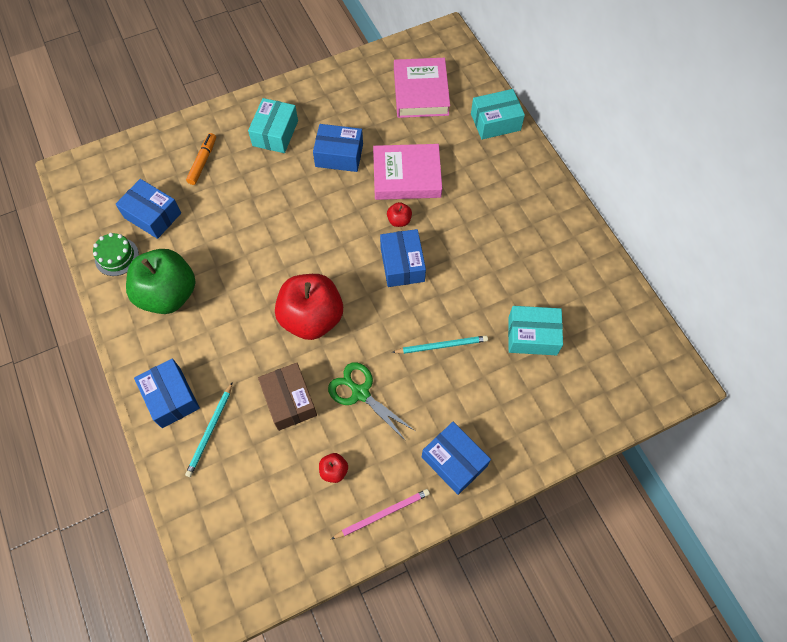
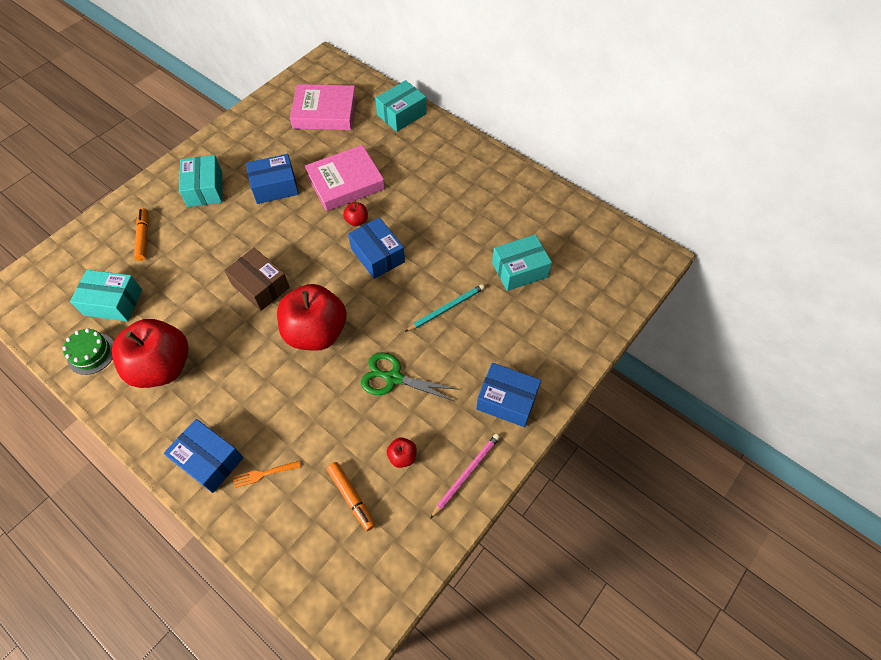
camera: 25 degrees left, 5 degrees down
(152, 215) = (113, 302): blue box -> turquoise box
(168, 294) = (162, 367): green apple -> red apple
(210, 431) = (264, 474): turquoise pencil -> orange fork
(273, 487) = (351, 497): none -> orange marker
(289, 401) = (330, 413): brown box -> brown box (260, 286)
(421, 92) = (325, 112): pink book -> pink book turned 60 degrees counterclockwise

